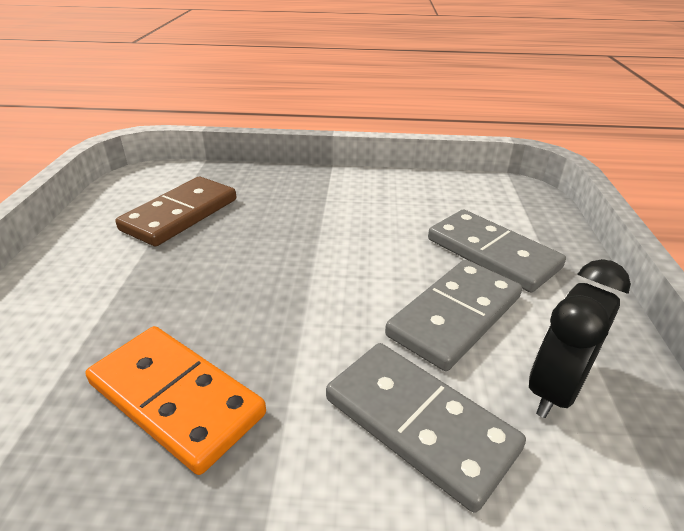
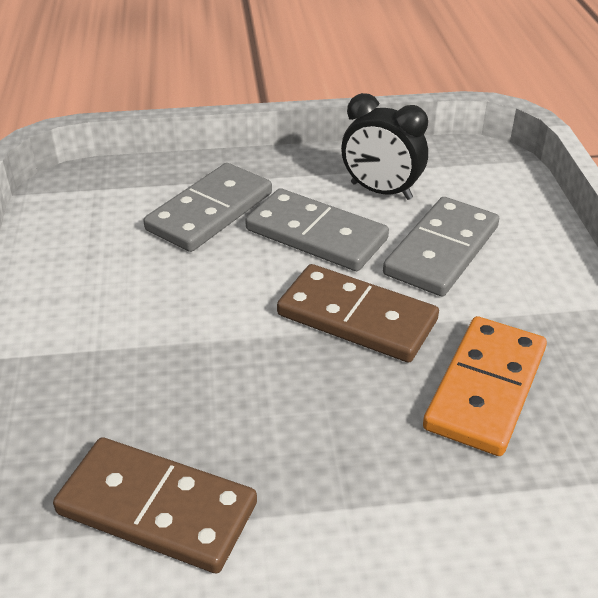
camera: 100 degrees left, 5 degrees up
(316, 324) = (357, 317): none -> brown domino

